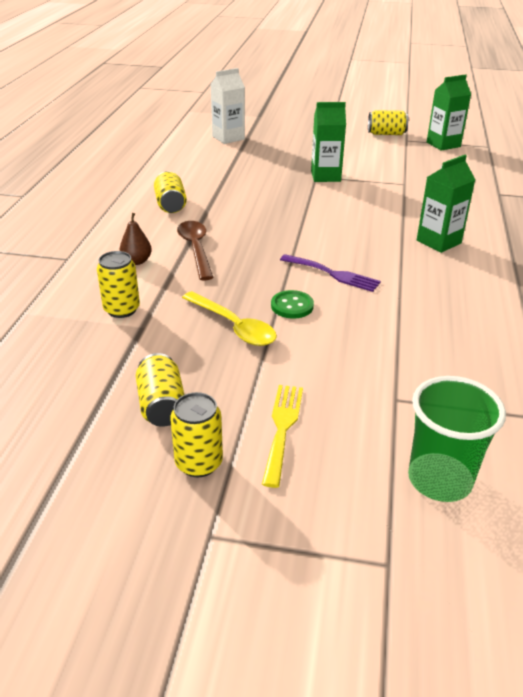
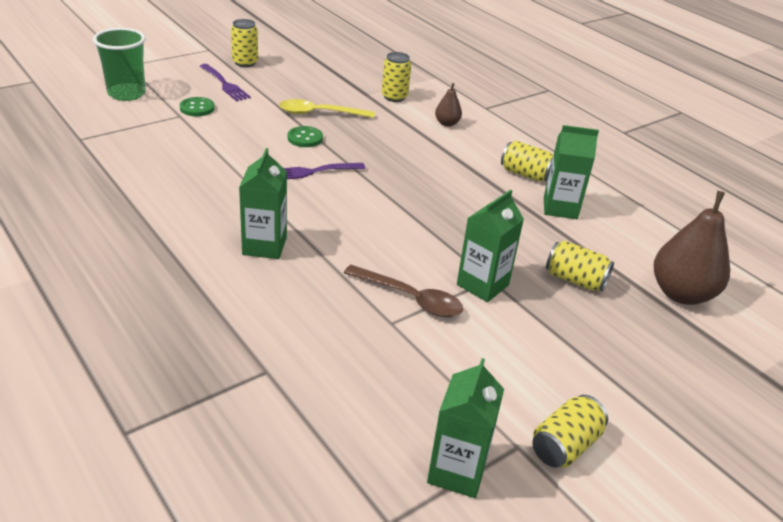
camera: 130 degrees right, 0 degrees up
(162, 405) = (294, 72): yellow can -> yellow can (575, 280)
(195, 249) = (432, 147): brown spoon -> brown spoon (411, 298)
(197, 182) = (560, 208): none -> green carton
(228, 138) = (681, 294): white carton -> brown pear
(282, 428) = (225, 84): yellow fork -> purple fork
(363, 401) = (197, 108): none -> green button

